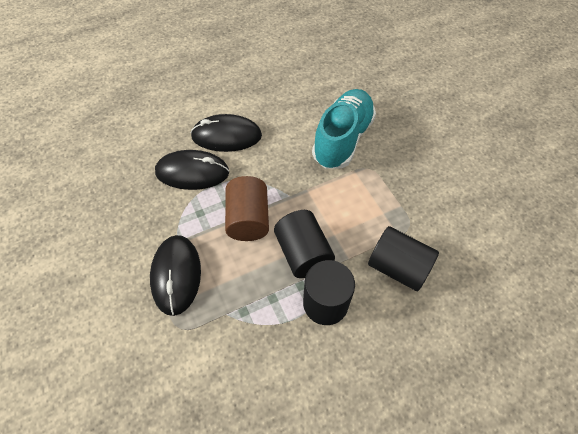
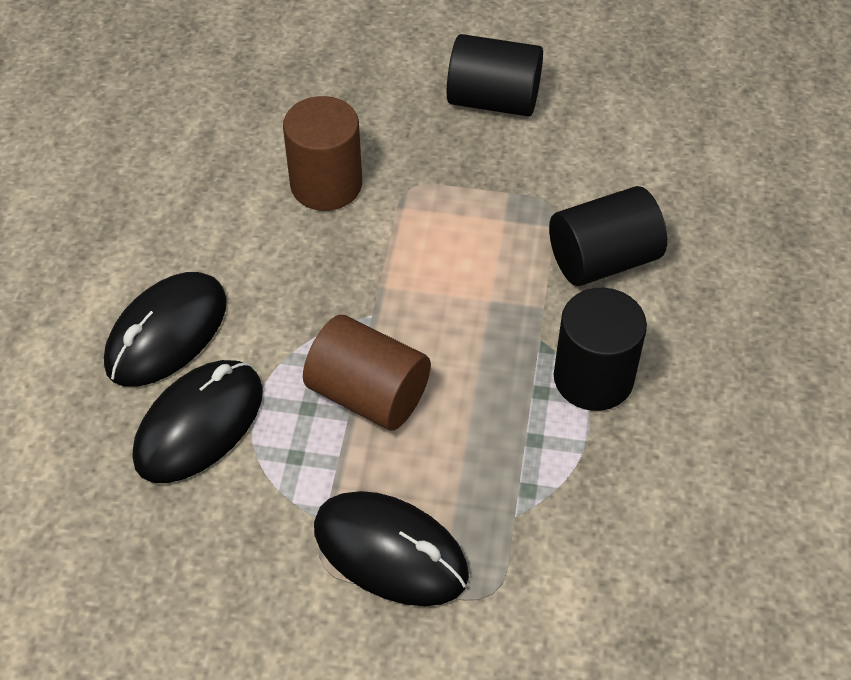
camera: 55 degrees left, 5 degrees down
(303, 253) = (490, 357): black cylinder -> black cylinder (493, 100)
(342, 139) = (326, 184): turquoise shoe -> brown cylinder

